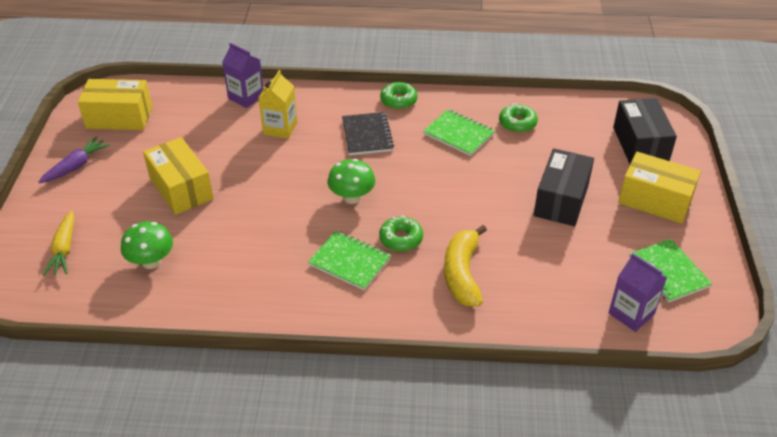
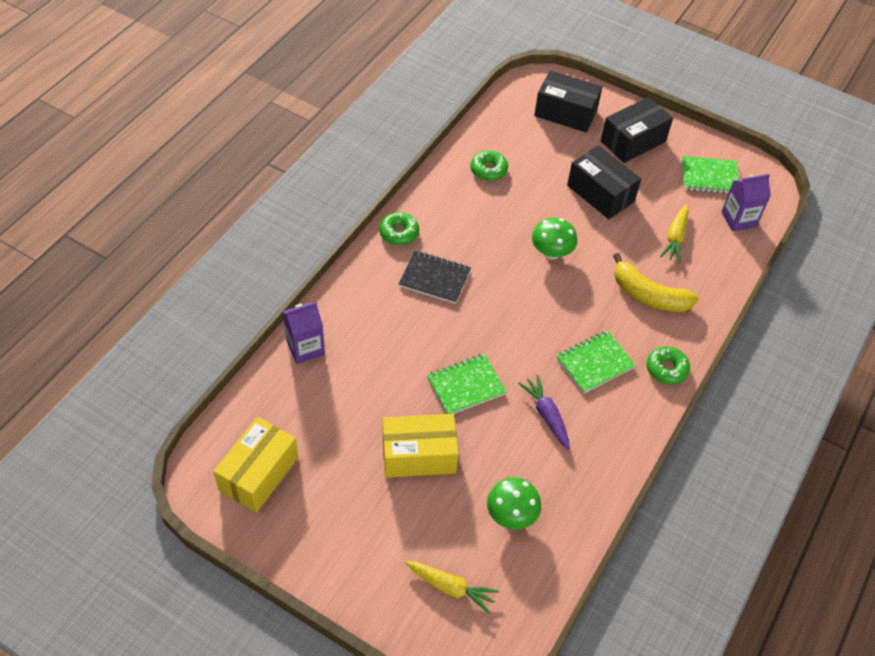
camera: 65 degrees left, 10 degrees up
(76, 166) = (319, 540): purple carrot -> purple carrot (546, 415)
(280, 128) = (378, 339): yellow carton -> none
(352, 197) = (514, 326): green mushroom -> green mushroom (551, 252)
(401, 239) = (586, 316): green donut -> green donut (666, 369)
(458, 134) = (477, 215): green notebook -> green notebook (466, 386)
(556, 270) = (675, 237): none -> yellow carrot
(655, 200) = (633, 141): yellow box -> black box

